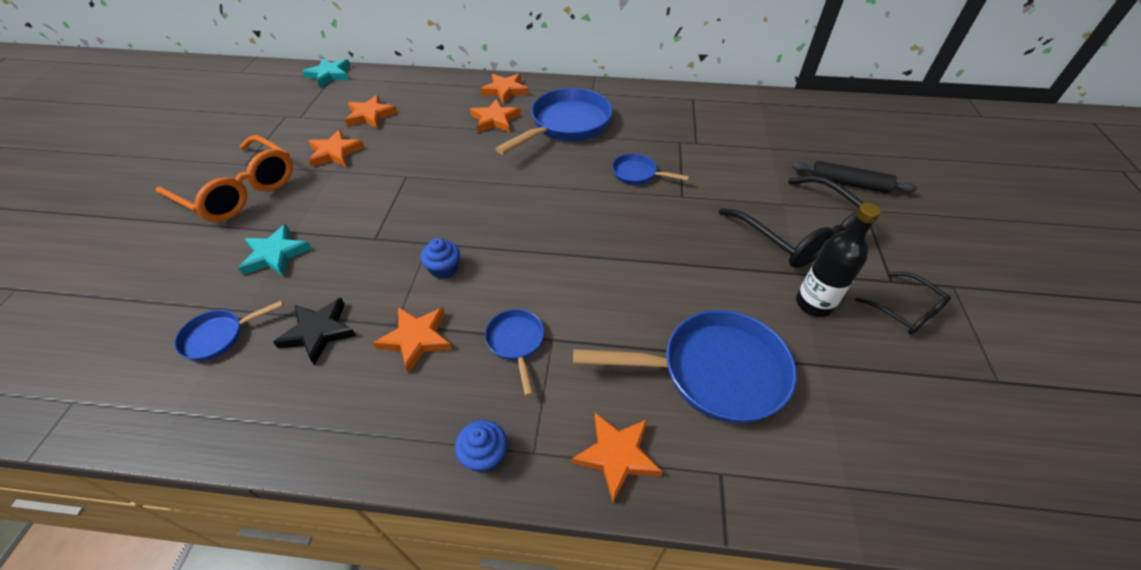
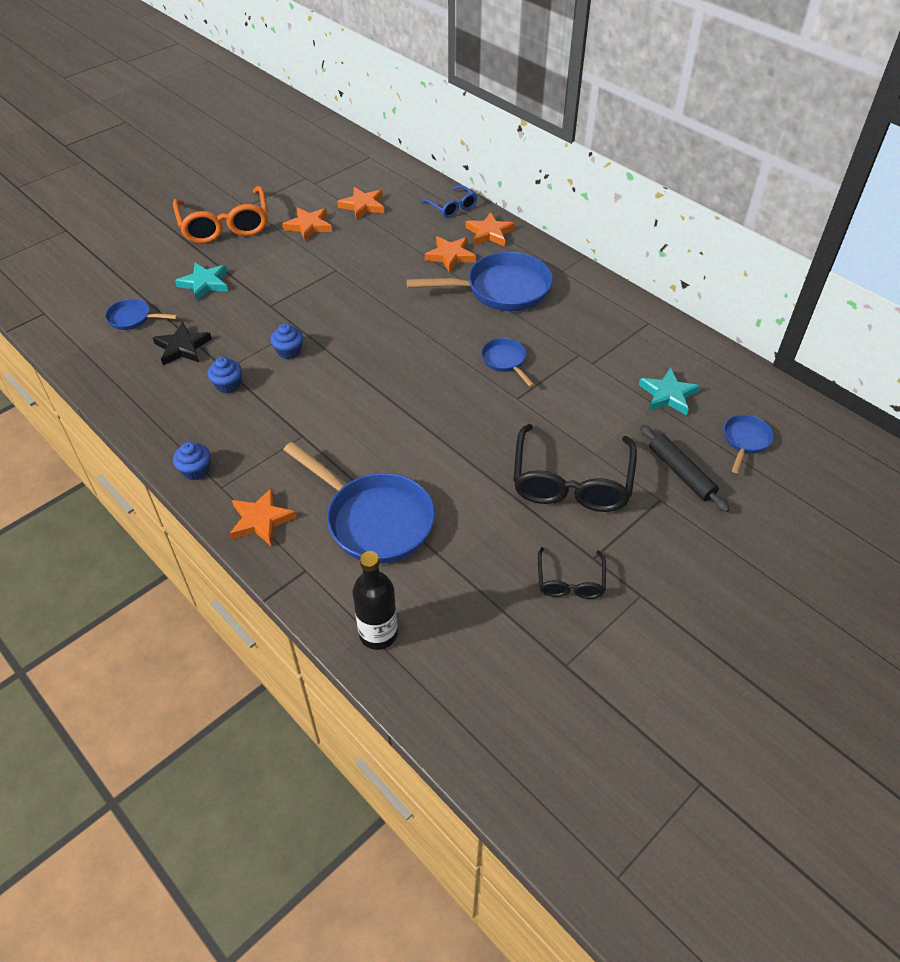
camera: 40 degrees right, 0 degrees up
(329, 75) = (370, 154): turquoise star -> turquoise star (668, 395)
(416, 339) = (228, 385): orange star -> blue cupcake
(452, 85) = (452, 207): none -> blue glasses
(516, 343) = (279, 424): blue pan -> blue pan (745, 441)
(814, 303) = (505, 530): black bottle -> black bottle (378, 634)

